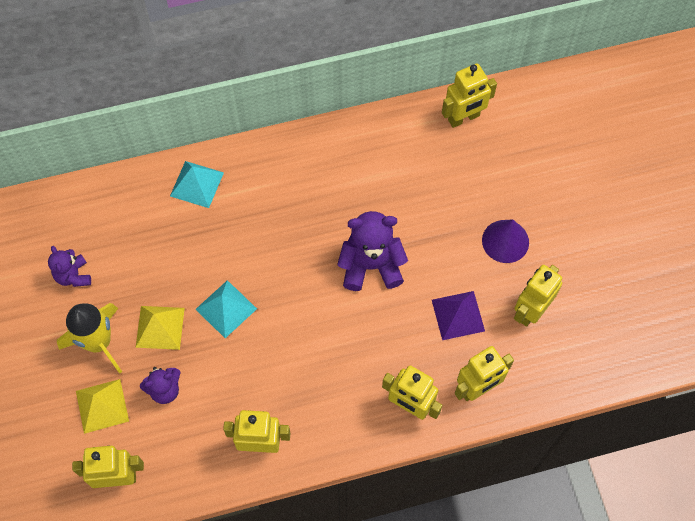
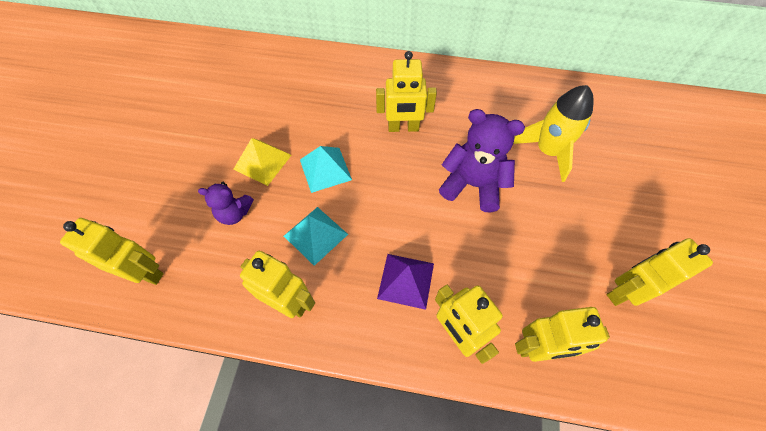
camera: 25 degrees right, 5 degrees down
(73, 276) = (222, 99): purple teddy bear -> none
(98, 342) = (207, 153): yellow rocket -> yellow rocket (547, 151)
(102, 406) = (175, 204): yellow pyramid -> none
(196, 184) = (354, 72): turquoise pyramid -> turquoise pyramid (315, 235)
(458, 315) = (542, 263): purple pyramid -> purple pyramid (406, 280)
(464, 118) = (605, 102): yellow robot -> yellow robot (403, 128)
(505, 241) = (615, 214): purple cone -> none

